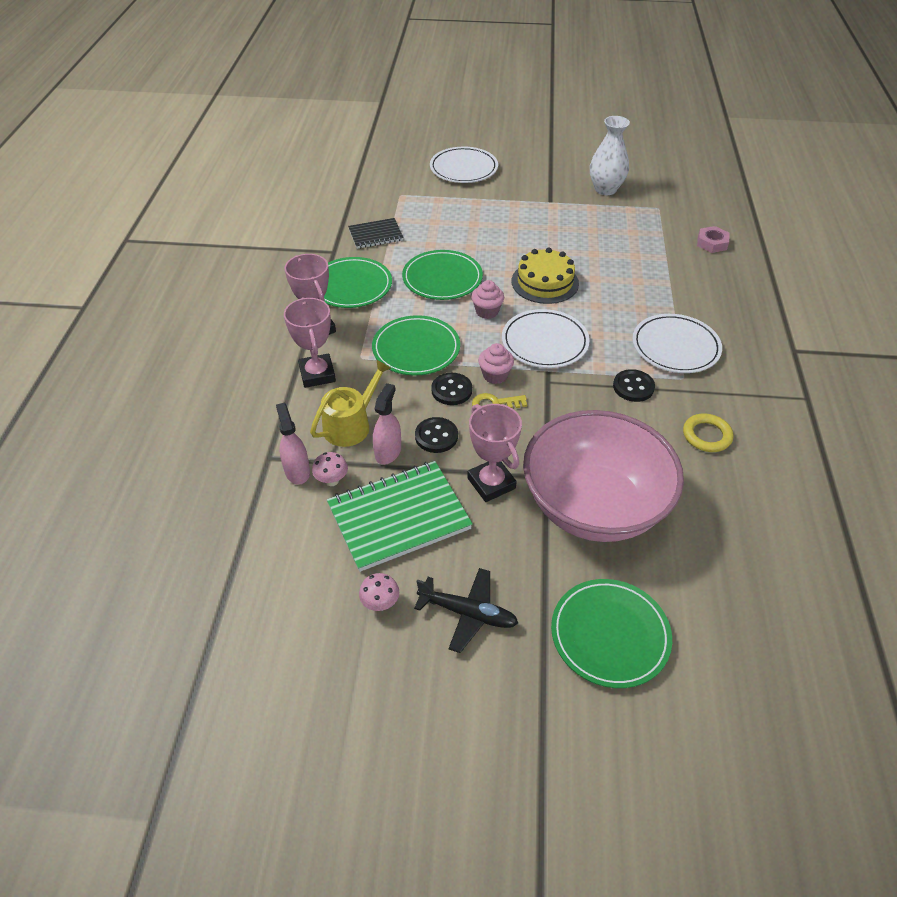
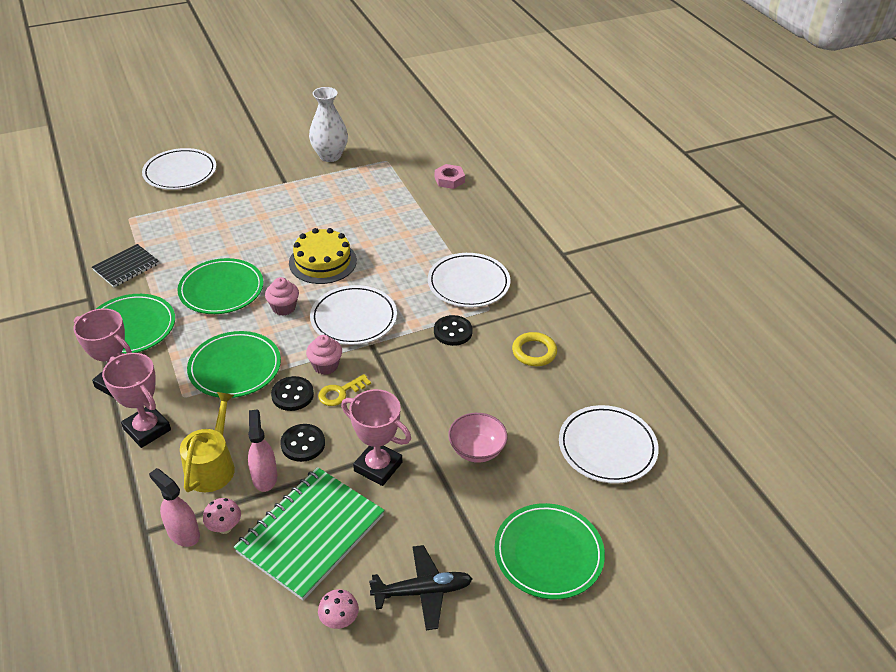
camera: 30 degrees left, 5 degrees down
(593, 506) = (476, 450): pink bowl -> pink bowl, size x0.41
(732, 559) = (607, 447): none -> white plate

